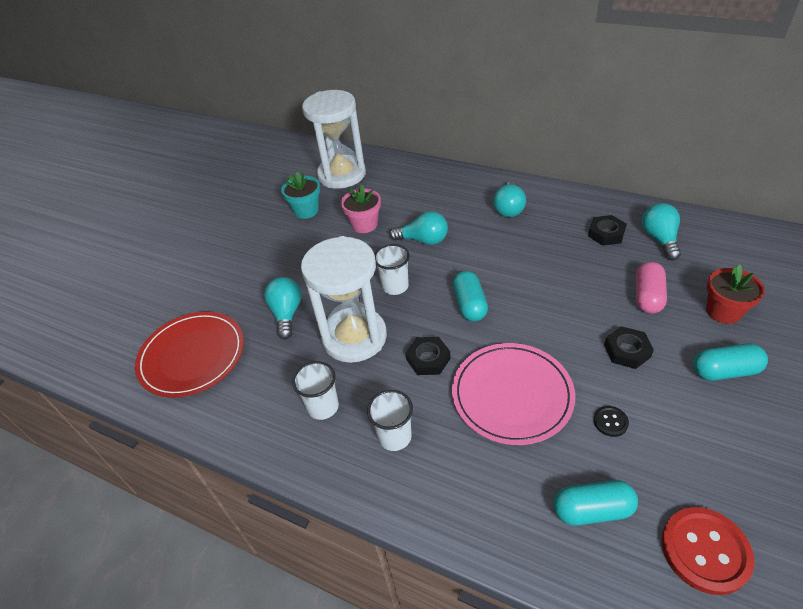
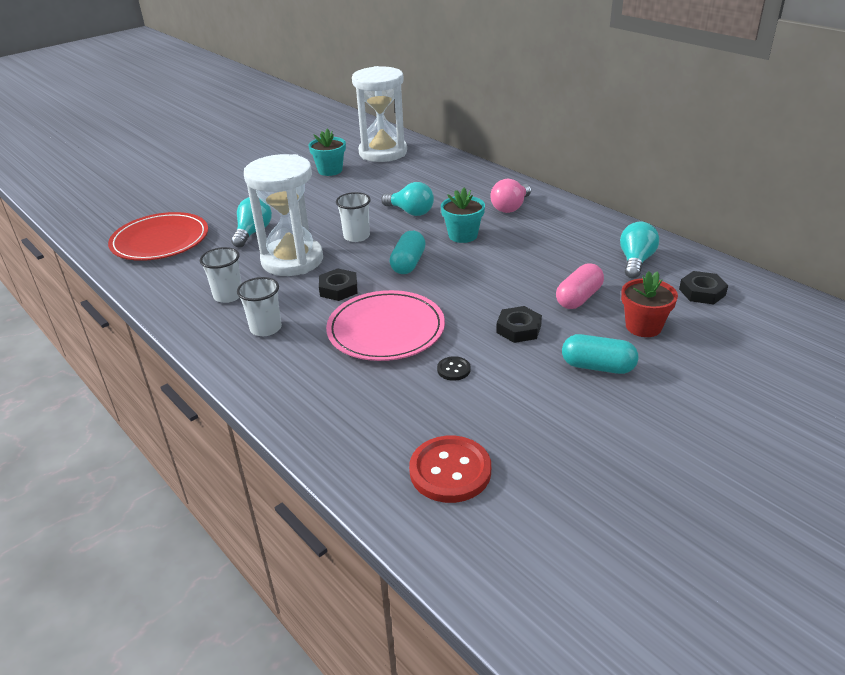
camera: 20 degrees right, 10 degrees down
(364, 224) = (370, 190): pink flower pot -> none
(493, 254) = (463, 235): none -> turquoise flower pot
(509, 208) = (510, 207): turquoise light bulb -> pink light bulb
(592, 510) = (380, 417): turquoise capsule -> none
(606, 234) = (586, 245): black nut -> black nut (702, 292)

